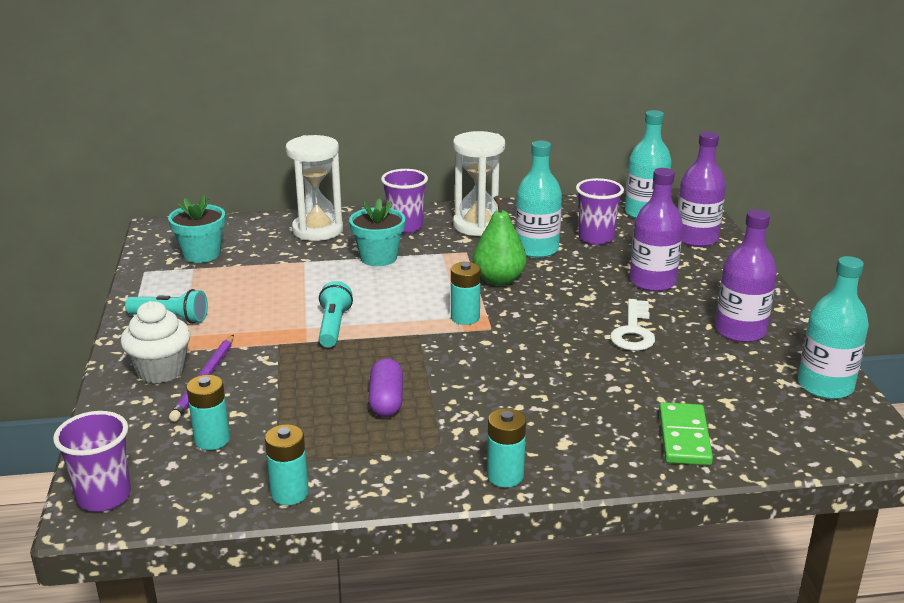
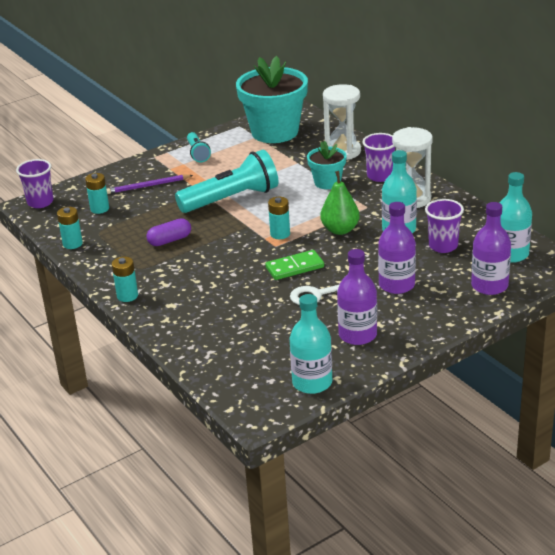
camera: 65 degrees right, 5 degrees up
(161, 370) = (147, 172): white cupcake -> none
(201, 254) = (275, 132): turquoise flower pot -> turquoise flower pot, size x1.95
(333, 326) = (232, 199): turquoise flashlight -> turquoise flashlight, size x1.96
(684, 437) = (207, 342): green domino -> green domino (294, 267)

